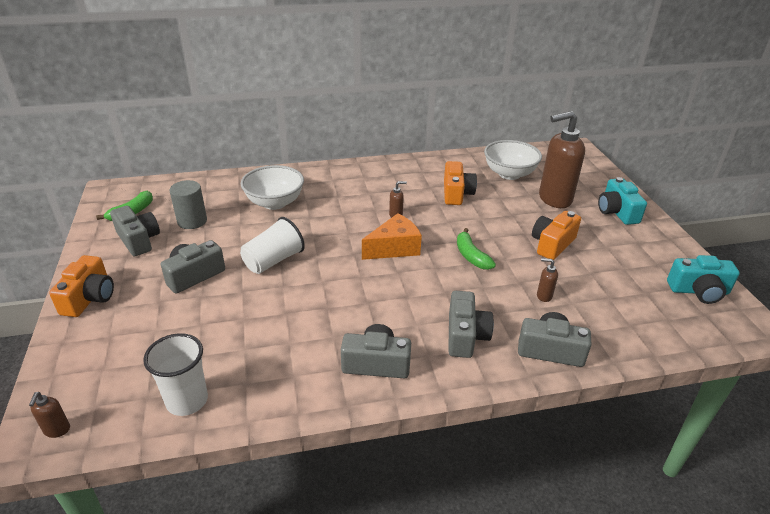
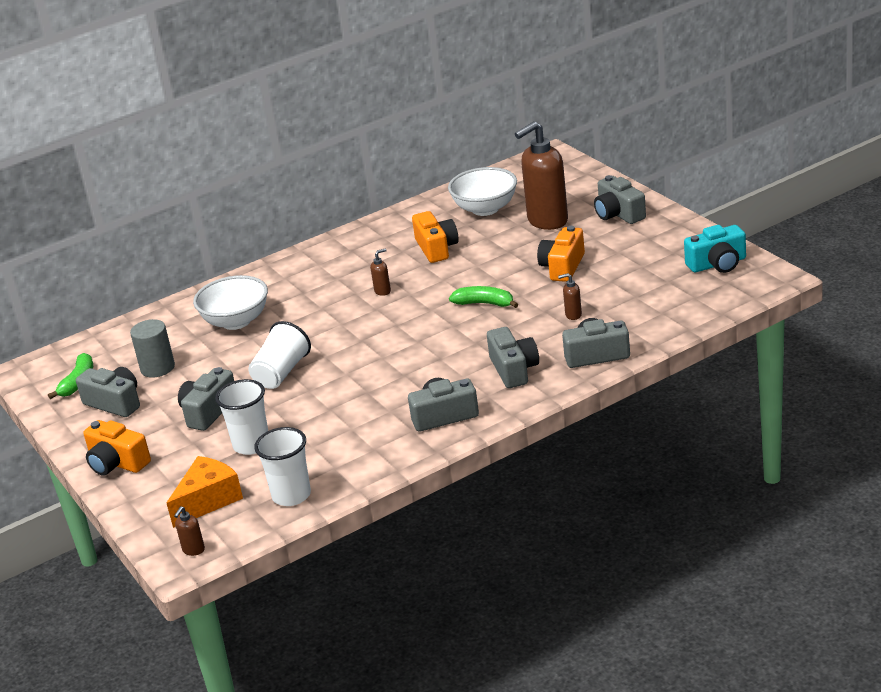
camera: 15 degrees left, 5 degrees down
(57, 430) = (193, 550): brown soap dispenser -> brown soap dispenser turned 45 degrees clockwise
(89, 298) = (117, 463): orange camera -> orange camera turned 135 degrees clockwise
(199, 324) = (251, 445): none -> white cup
(394, 248) = (401, 322): orange cheese -> orange cheese (208, 500)
(471, 256) = (485, 303): green banana -> green banana turned 150 degrees clockwise
(617, 212) = (618, 214): turquoise camera -> grey camera

